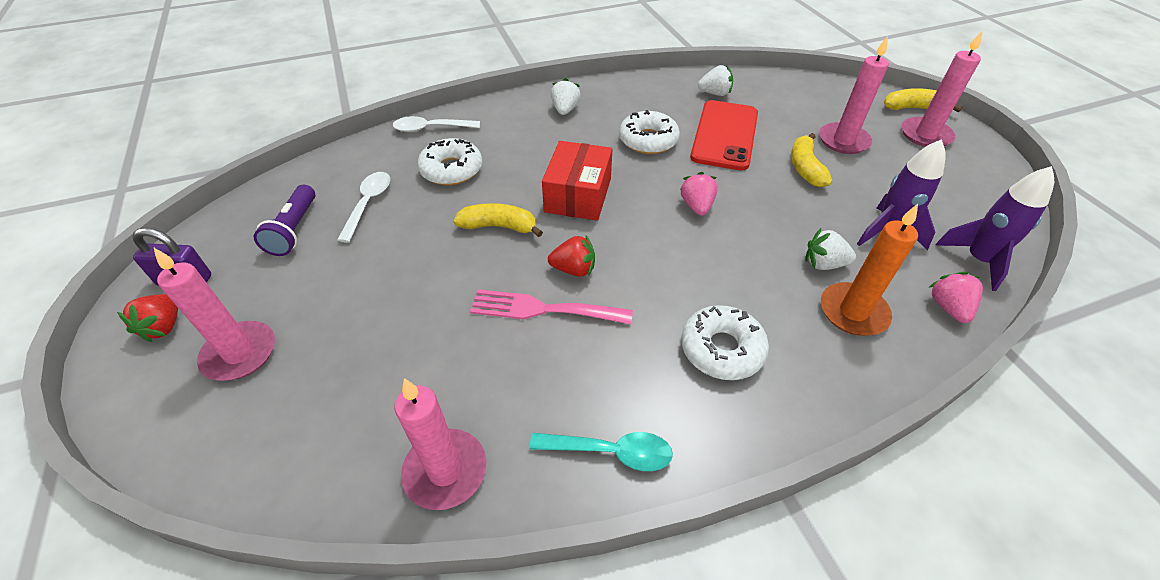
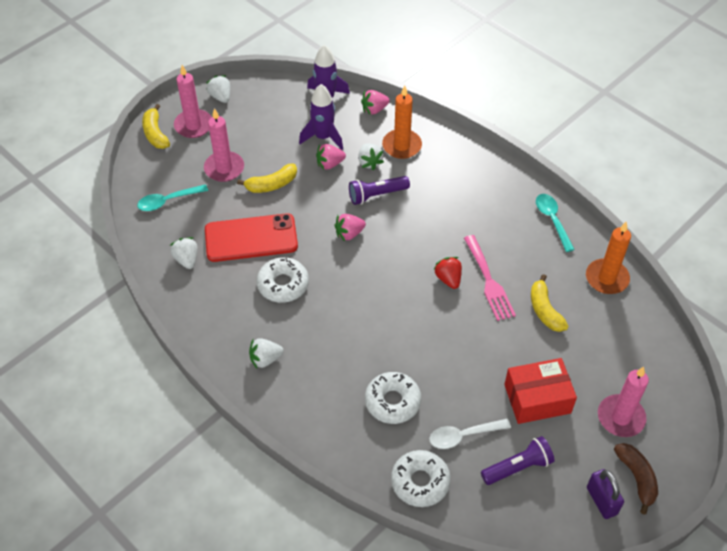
camera: 115 degrees left, 5 degrees up
(164, 326) = (636, 478): red strawberry -> brown banana
(431, 128) = (346, 451): white spoon -> none
(445, 471) = (606, 278): pink candle -> orange candle
(499, 227) = (436, 337): yellow banana -> yellow banana (545, 310)
(578, 195) = (375, 304): red box -> red box (537, 398)
(721, 349) = (464, 194): white donut -> white donut (420, 482)
(754, 251) = (376, 195): none -> purple flashlight
(802, 97) = (168, 201): none -> turquoise spoon
(830, 224) = (330, 164): none -> pink strawberry
(982, 165) = (221, 97): none -> white strawberry

